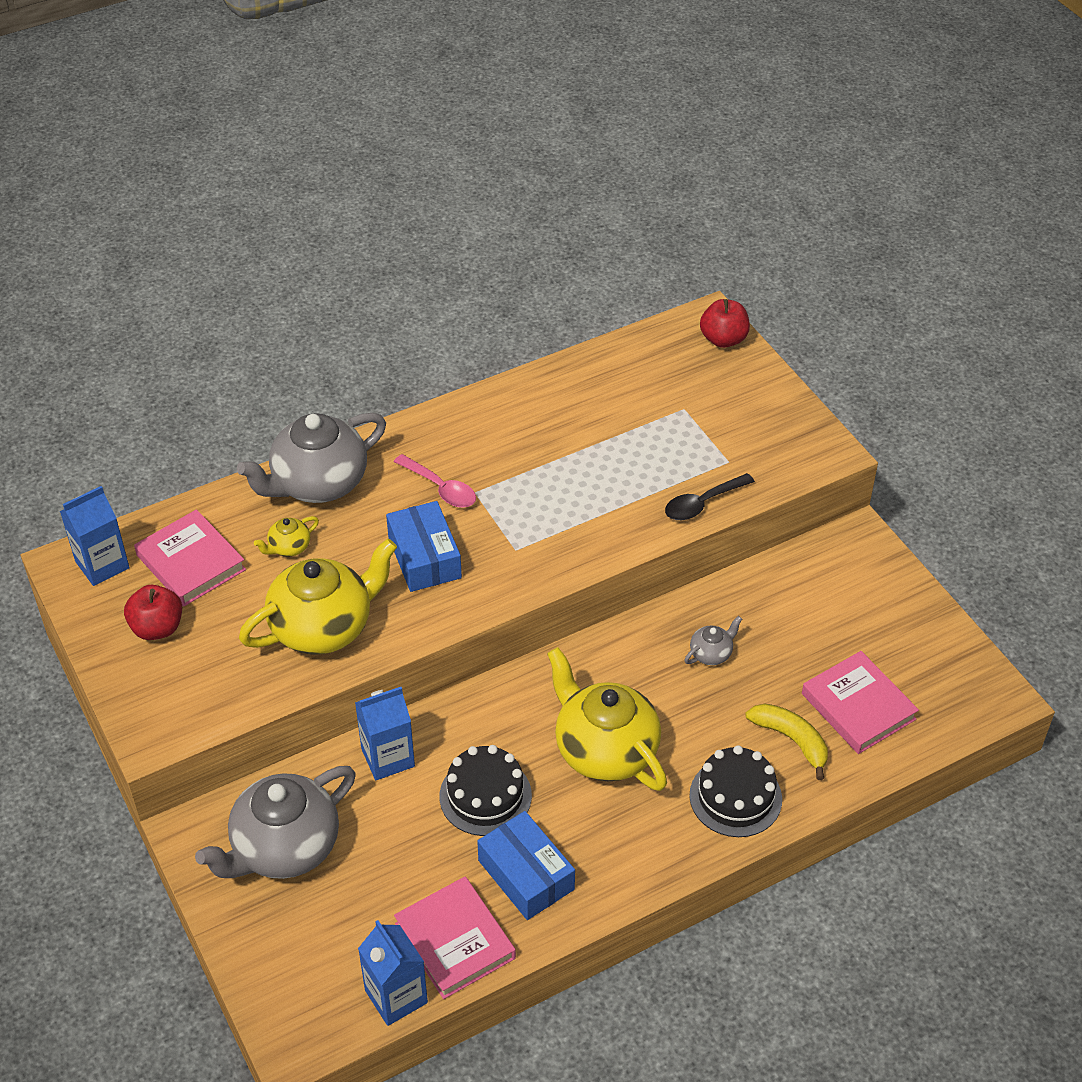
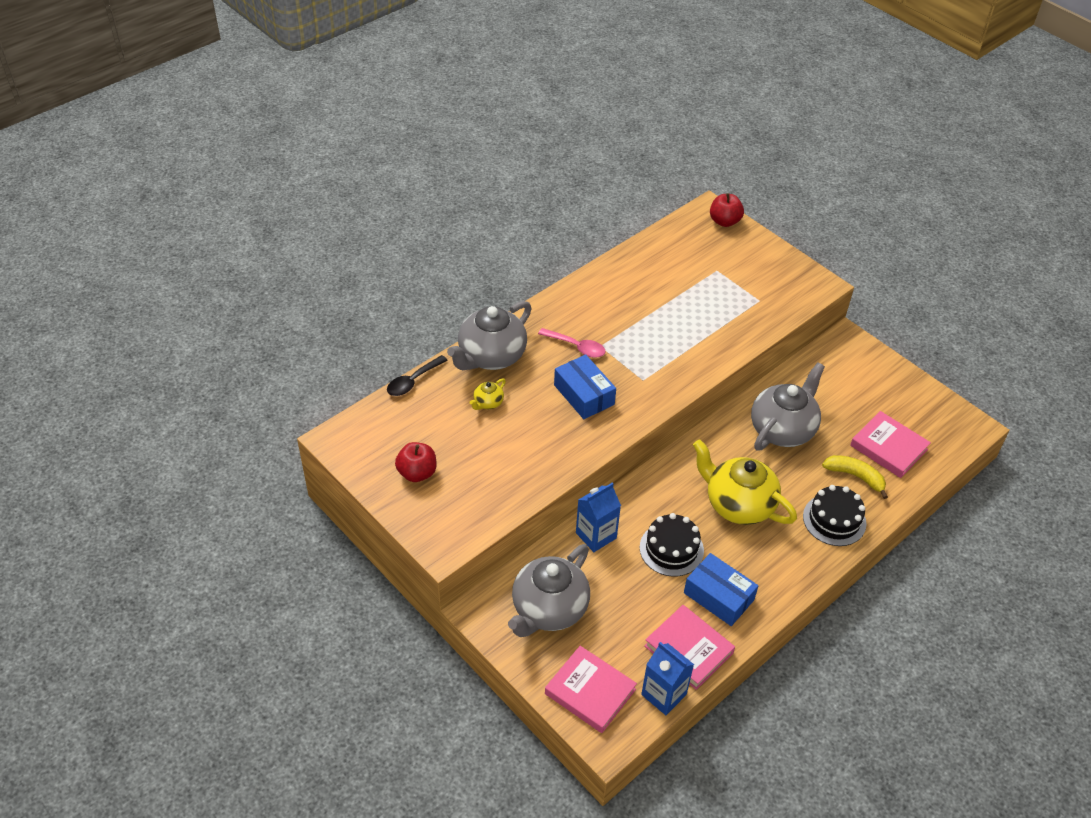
camera: 15 degrees left, 0 degrees up
(102, 565) = (360, 436): blue carton -> none
(191, 563) = (423, 424): pink book -> pink book (590, 692)
(323, 627) = (533, 453): yellow teapot -> none
(702, 503) = (753, 330): black spoon -> black spoon (413, 381)
(711, 653) = (782, 429): grey teapot -> grey teapot, size x2.33

